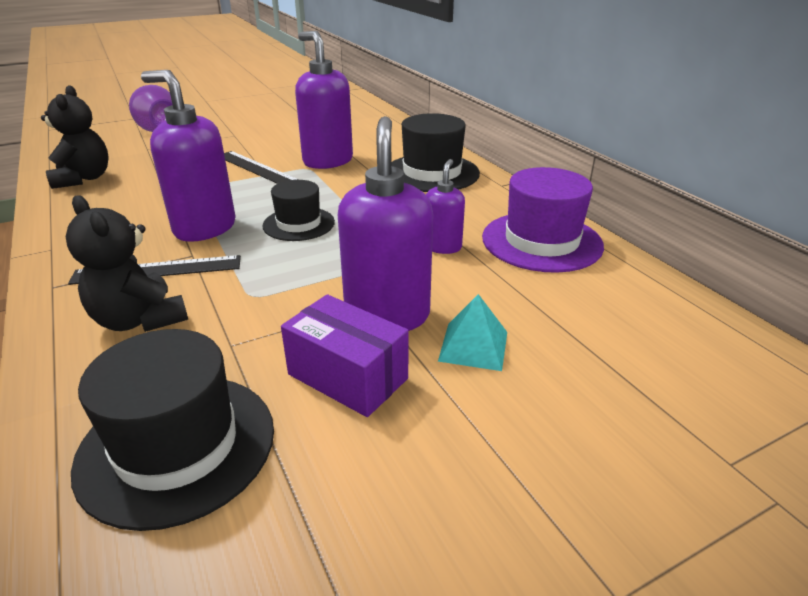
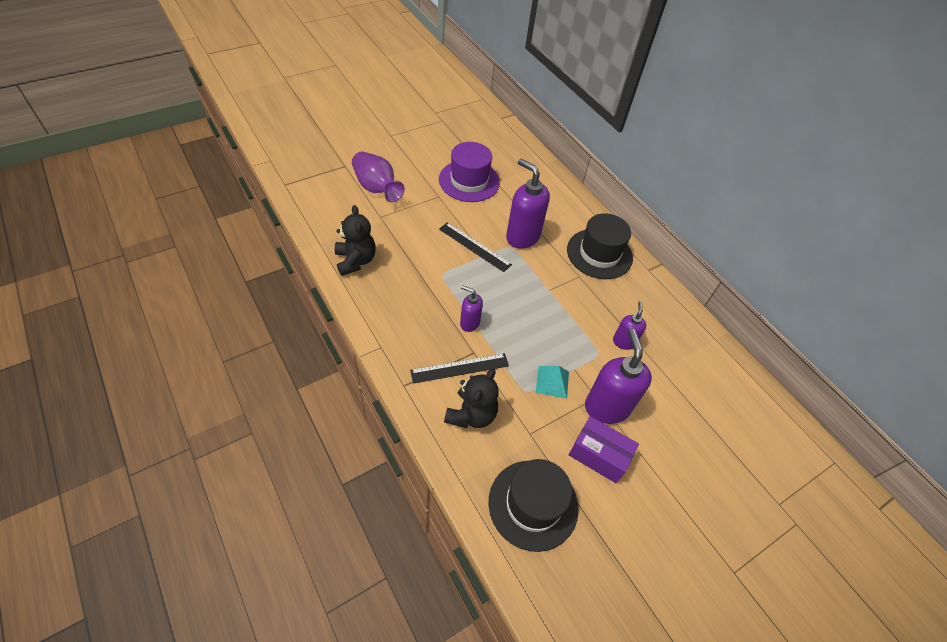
camera: 10 degrees left, 20 degrees up
(140, 320) = (471, 414): black teddy bear -> black teddy bear turned 105 degrees counterclockwise
(204, 228) = (469, 323): purple soap dispenser -> purple soap dispenser, size x0.55
(298, 224) = (528, 317): black hat -> none
(473, 346) = (657, 431): turquoise pyramid -> turquoise pyramid (552, 382)
(541, 241) = (681, 335): purple hat -> purple hat (469, 181)

